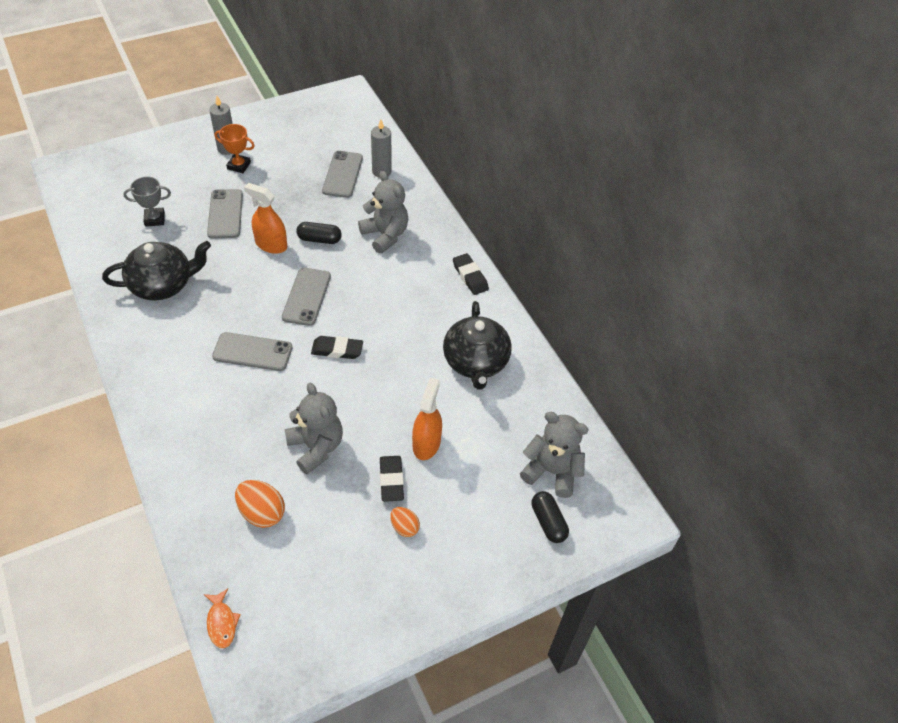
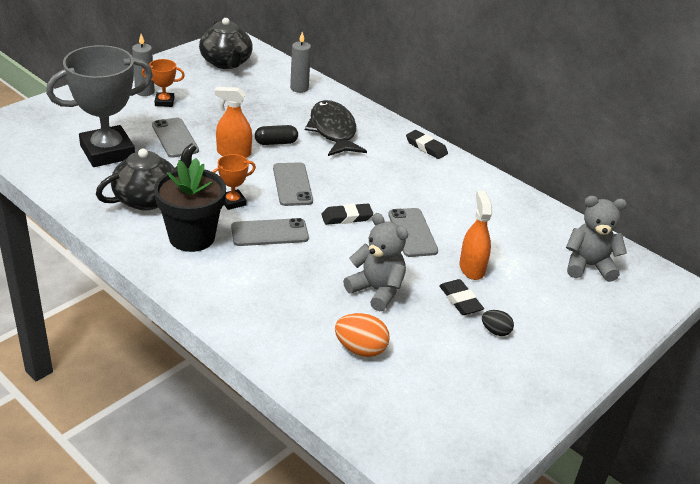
camera: 20 degrees left, 15 degrees down
(154, 219) = (107, 152): grey trophy -> grey trophy, size x2.25
(178, 340) = (192, 237): none -> black flower pot
(222, 622) = (381, 442): orange fish -> none
(238, 306) = (233, 202): none -> orange trophy
(342, 174) = (266, 95): grey phone -> grey phone (412, 232)
(385, 235) = (333, 131): grey teddy bear -> black fish
(404, 527) = (495, 331): orange egg -> black egg
(475, 362) = (472, 204): black teapot -> black teapot (226, 63)
(548, 522) = (611, 301): black capsule -> none

